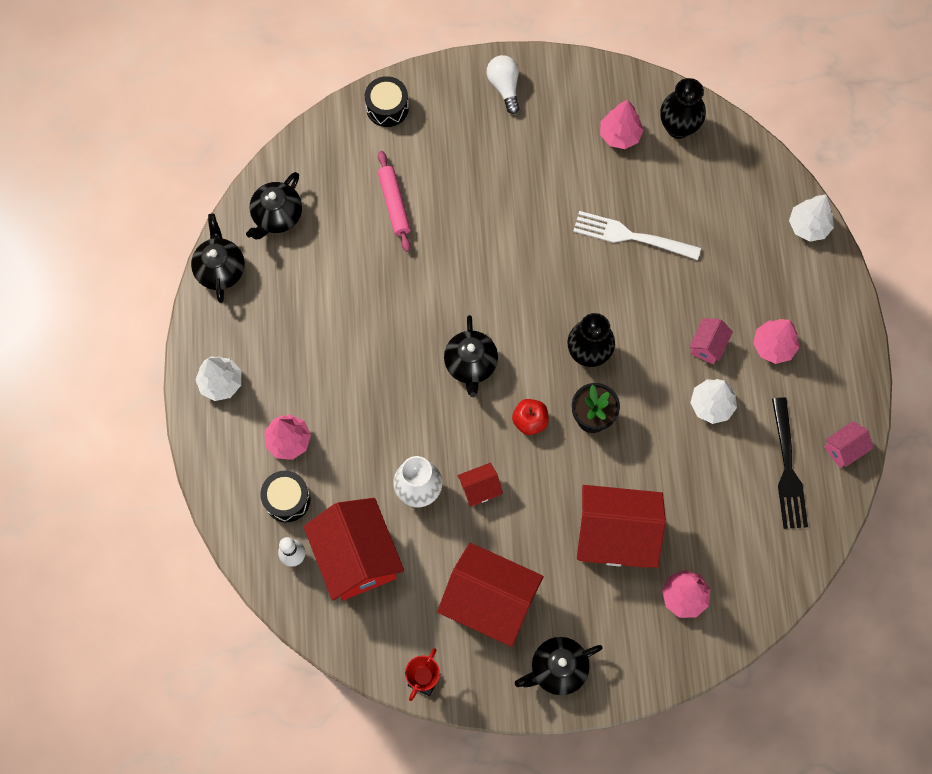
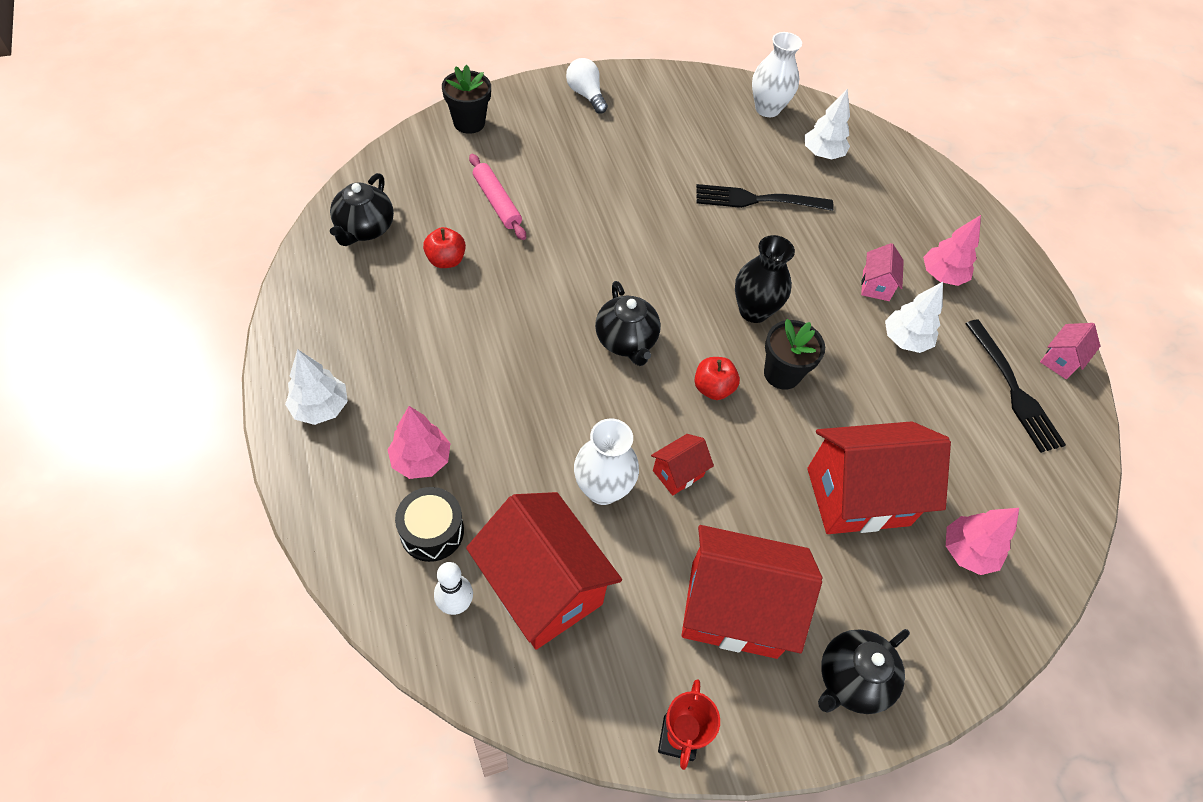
camera: 20 degrees left, 15 degrees down
(220, 269) = (303, 288): black teapot -> none
(339, 259) = (446, 260): none -> red apple
(387, 107) = (469, 123): black drum -> black flower pot
(619, 135) = (713, 120): pink tree -> none
(631, 236) = (757, 200): white fork -> black fork
(678, 127) = (767, 109): black vase -> white vase
(808, 226) = (925, 171): white tree -> white tree (822, 154)

